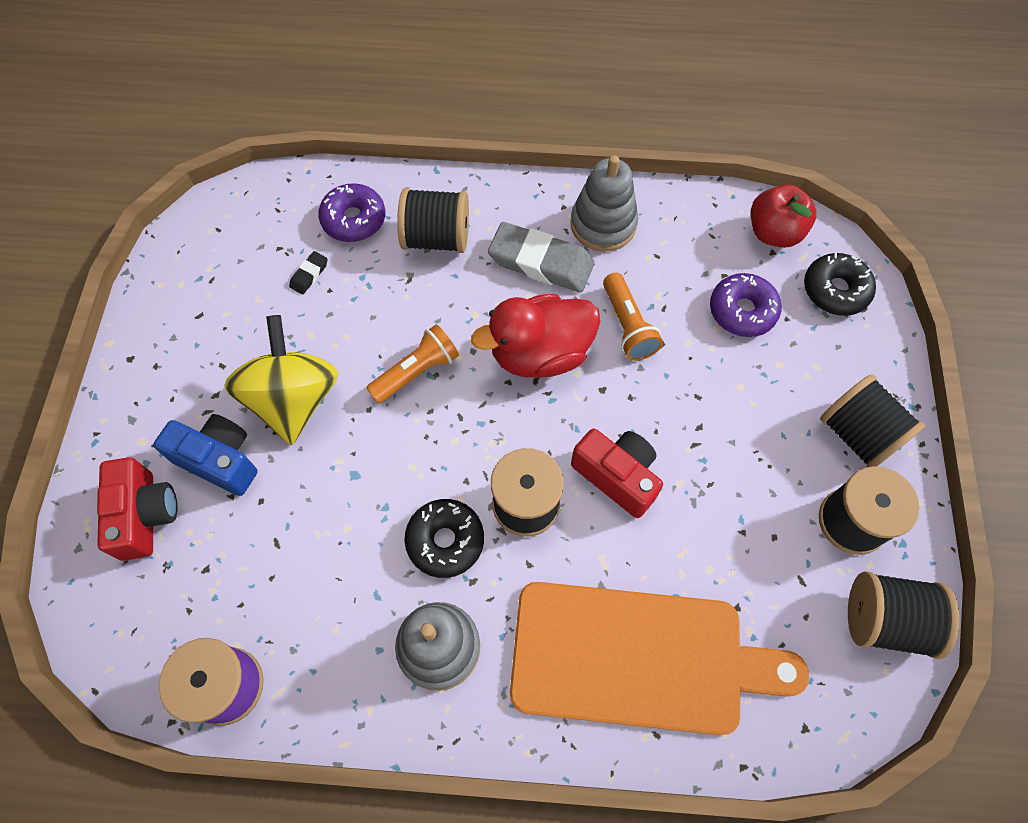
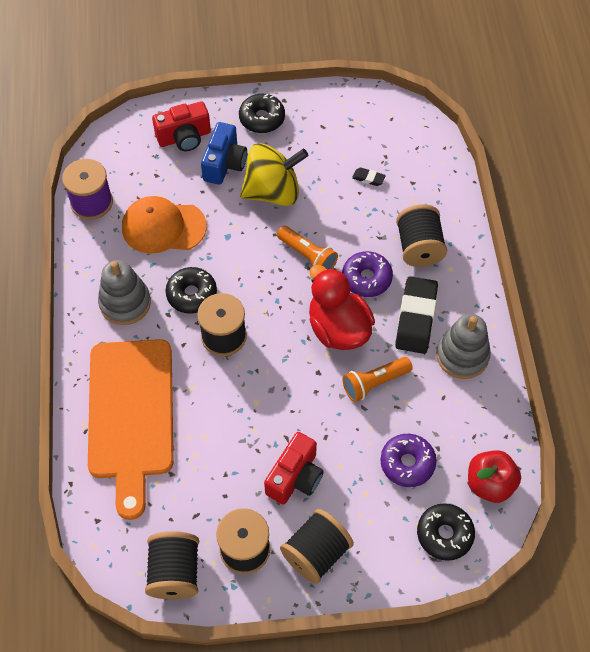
camera: 80 degrees right, 5 degrees down
(152, 394) = (262, 118): none -> black donut
(311, 569) = (163, 227): none -> orange cap
(354, 220) = (421, 194): purple donut -> purple donut (366, 278)
(541, 262) = (416, 318): grey eraser -> black eraser
(617, 476) = (253, 389): red camera -> red camera (295, 477)

